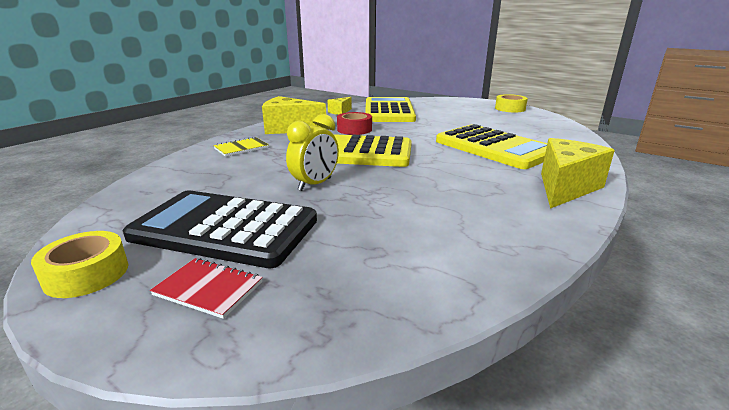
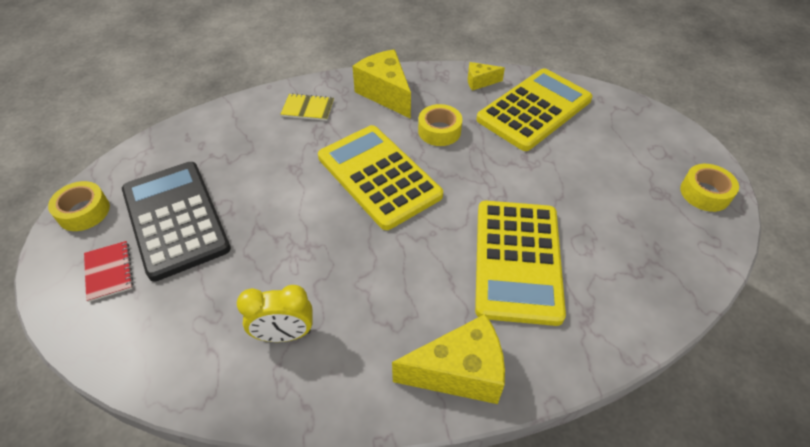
camera: 45 degrees right, 25 degrees up
(315, 184) = (284, 205): yellow clock -> yellow clock (284, 334)
(354, 129) = (439, 131): red tape -> yellow tape

